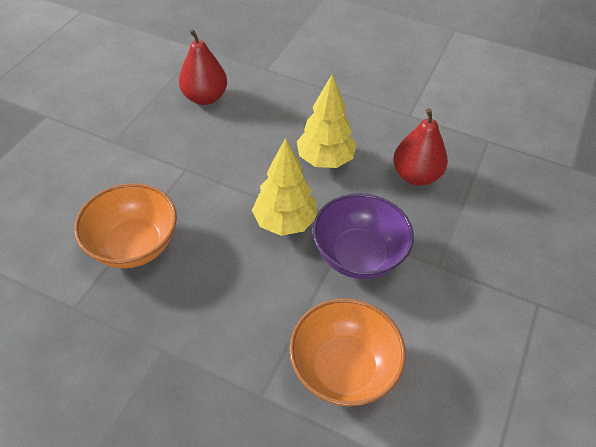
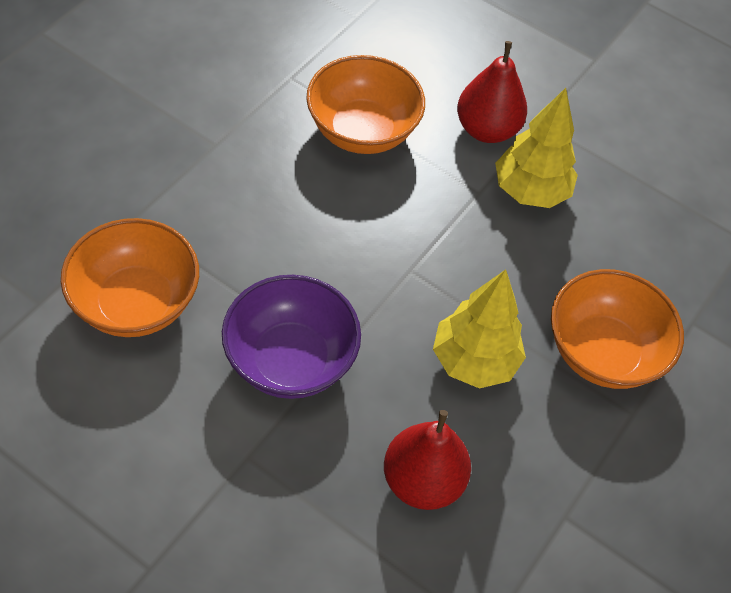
camera: 95 degrees right, 5 degrees up
(205, 97) = (625, 231): red pear -> red pear (486, 130)
(285, 222) = (365, 287): yellow tree -> yellow tree (530, 191)
(299, 104) = (602, 352): none -> orange bowl

